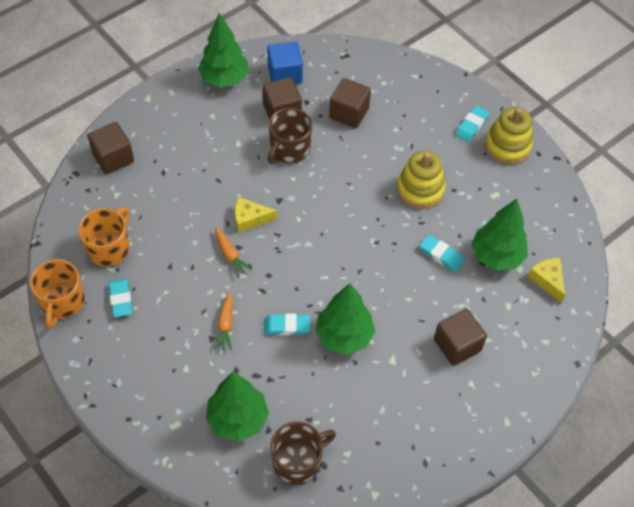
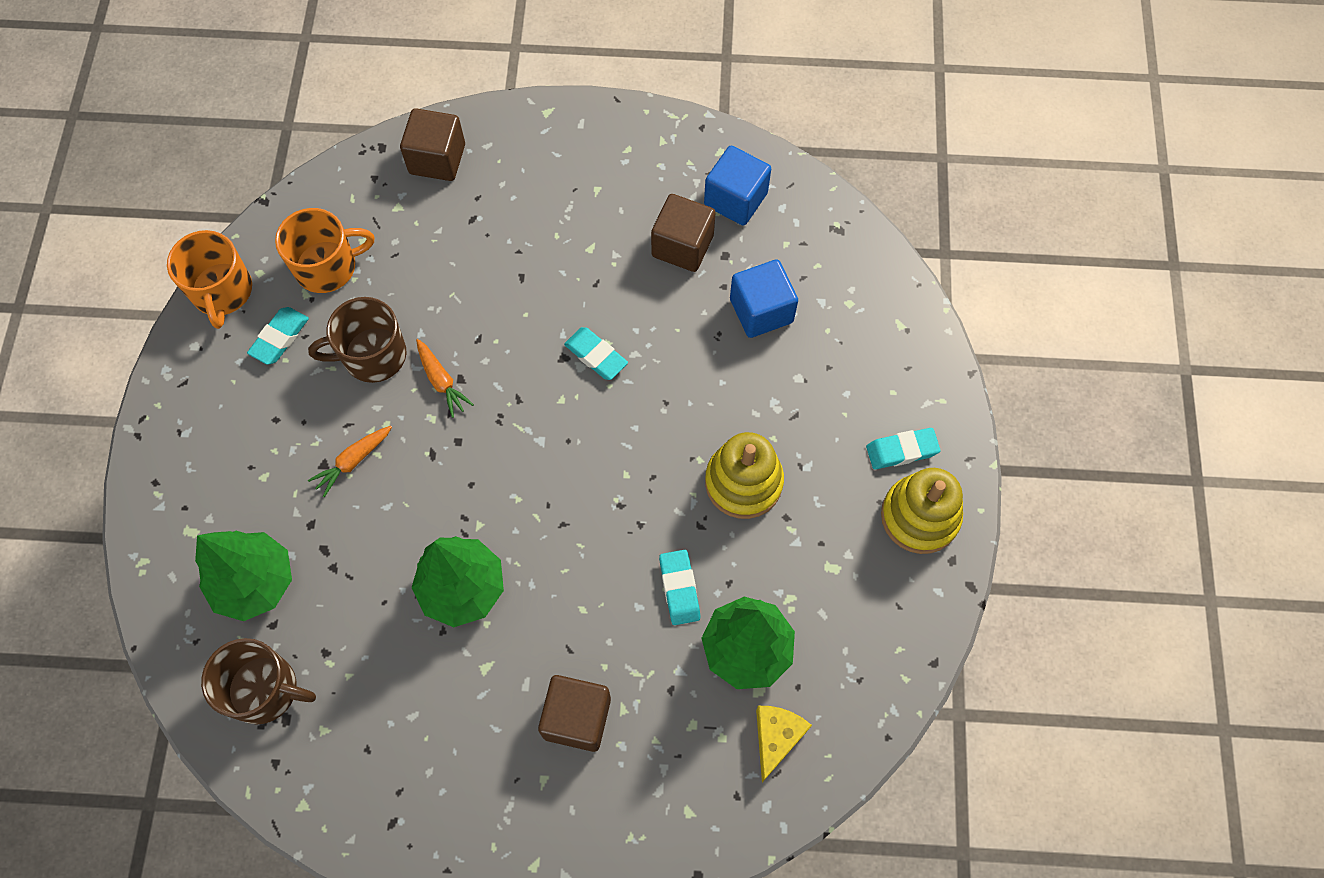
camera: 45 degrees right, 10 degrees up
(62, 302) = (222, 291): orange mug -> orange mug turned 60 degrees counterclockwise
(224, 79) = (658, 151): green tree -> none
(230, 255) = (442, 381): orange carrot -> orange carrot turned 45 degrees counterclockwise
(250, 219) = (507, 355): yellow cheese -> none
(287, 326) = (414, 521): turquoise eraser -> turquoise eraser (596, 356)
(289, 149) = (641, 302): brown mug -> brown mug (373, 355)
(349, 113) = (761, 311): brown cube -> blue cube

